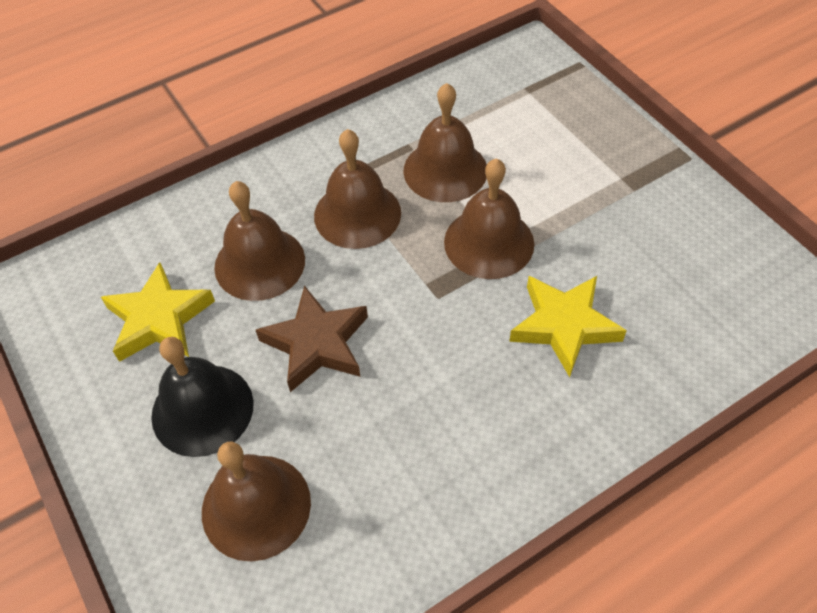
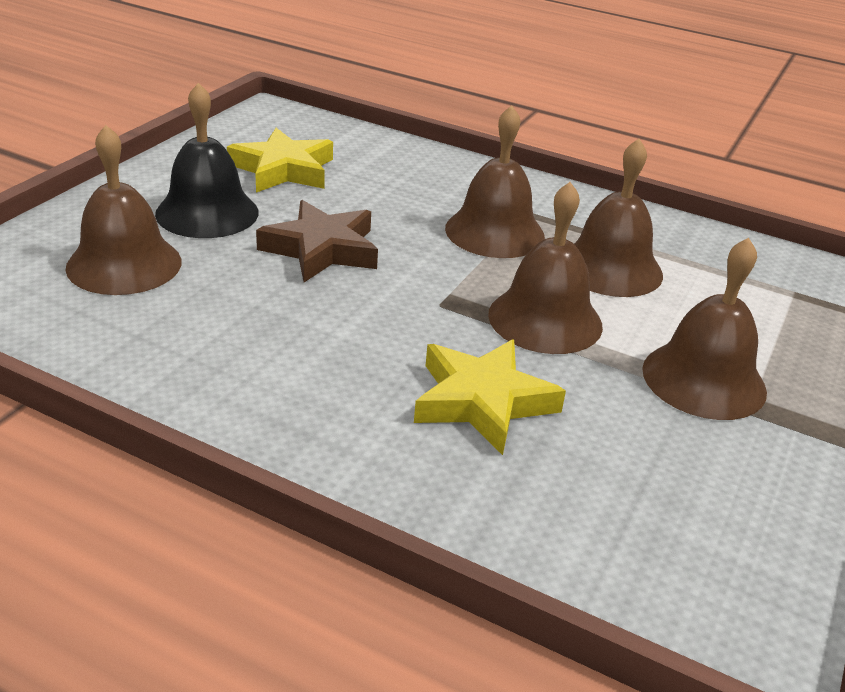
camera: 55 degrees right, 20 degrees down
(259, 263) = (385, 198): brown bell -> brown bell (704, 379)

